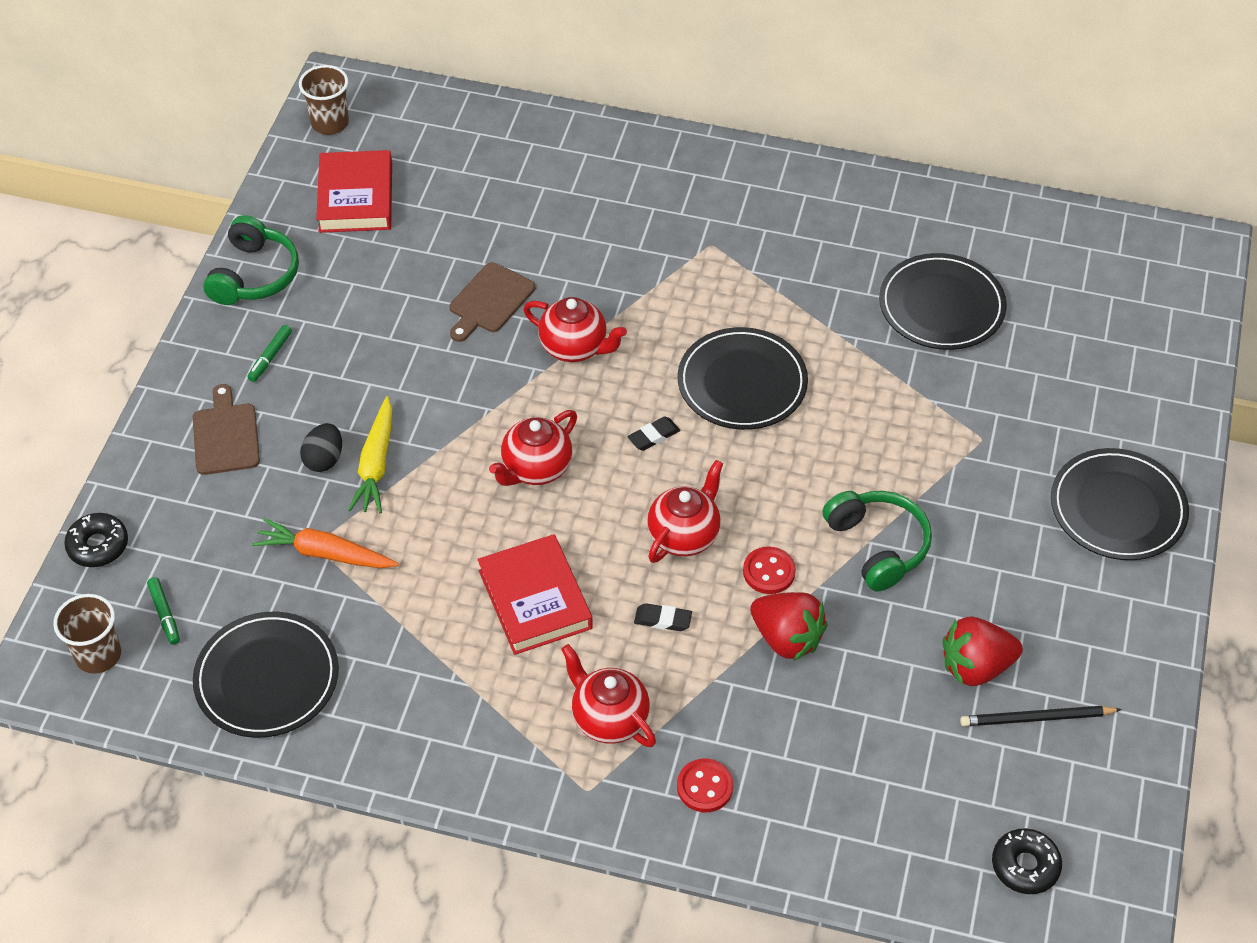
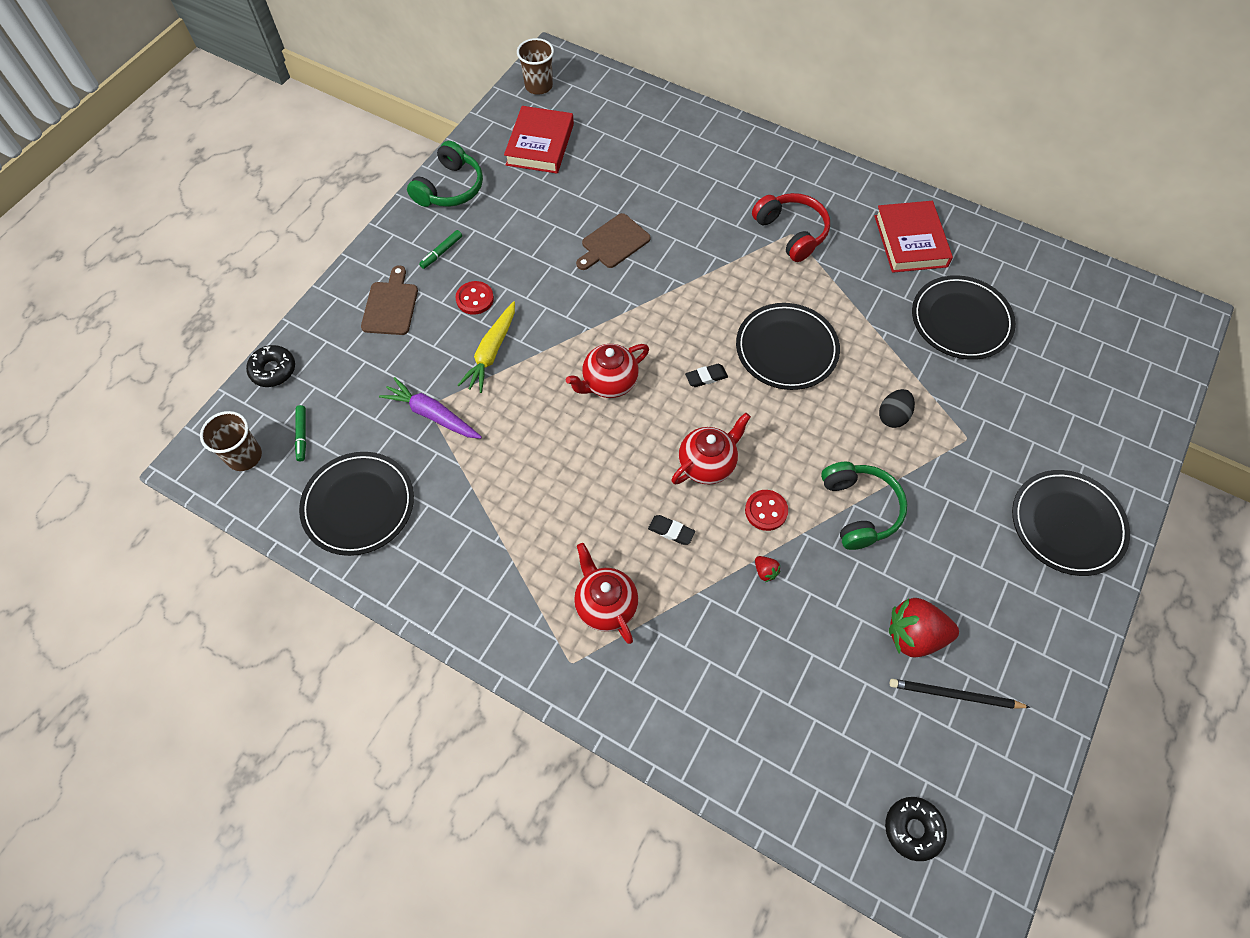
camera: 15 degrees right, 10 degrees up
(324, 459) = (455, 340): black egg -> black egg (893, 416)
(325, 553) = (432, 415): orange carrot -> purple carrot
(535, 599) = (577, 490): red book -> red book (910, 241)
(574, 347) = (666, 293): red teapot -> none
(704, 787) = (665, 684): red button -> red button (475, 299)
(710, 243) = (791, 232): none -> red headphones
(786, 638) = (765, 571): red strawberry -> red strawberry, size x0.43

